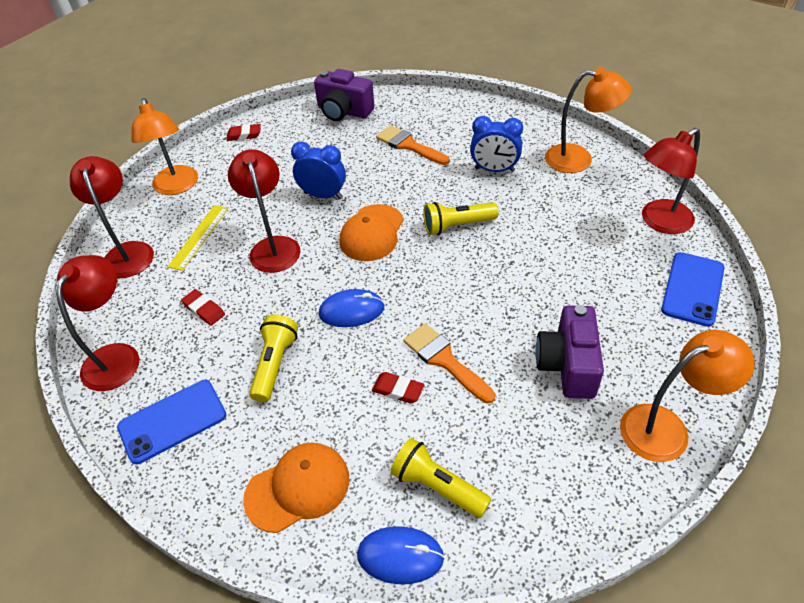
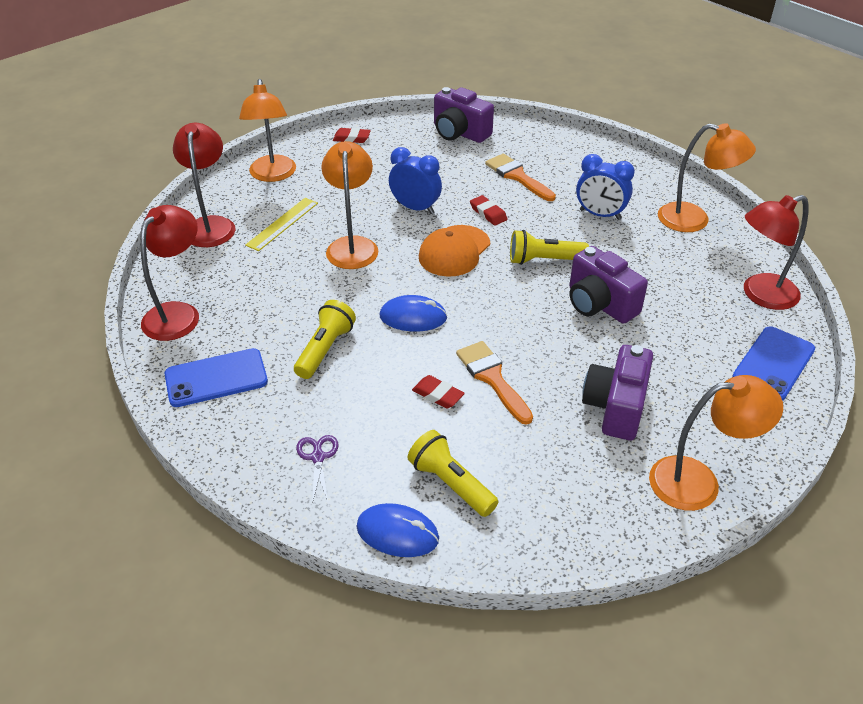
camera: 10 degrees right, 5 degrees down
(204, 309) = (270, 289): red eraser -> red eraser (488, 213)
(273, 246) = (352, 245): red lamp -> orange lamp
(298, 488) = (318, 457): orange cap -> purple scissors
(521, 260) = (599, 304): none -> purple camera

